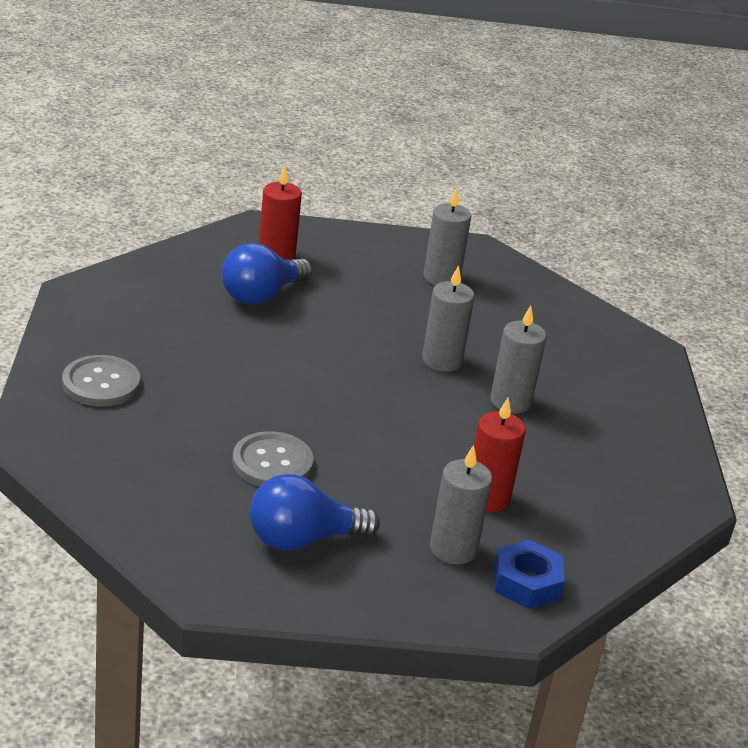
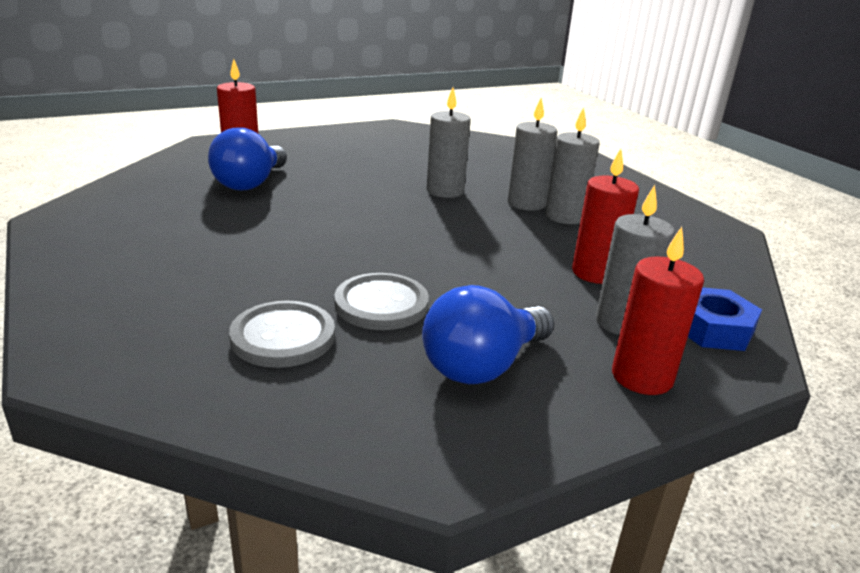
camera: 25 degrees left, 5 degrees down
(101, 383) = (133, 287): grey button -> grey button (283, 337)
(414, 593) = (642, 377): none -> red candle
(441, 278) = (387, 145): grey candle -> grey candle (565, 216)

